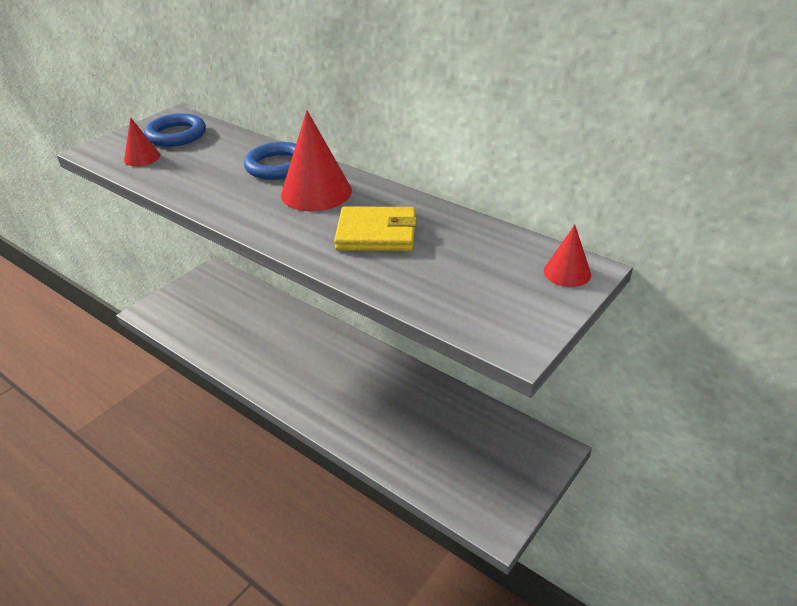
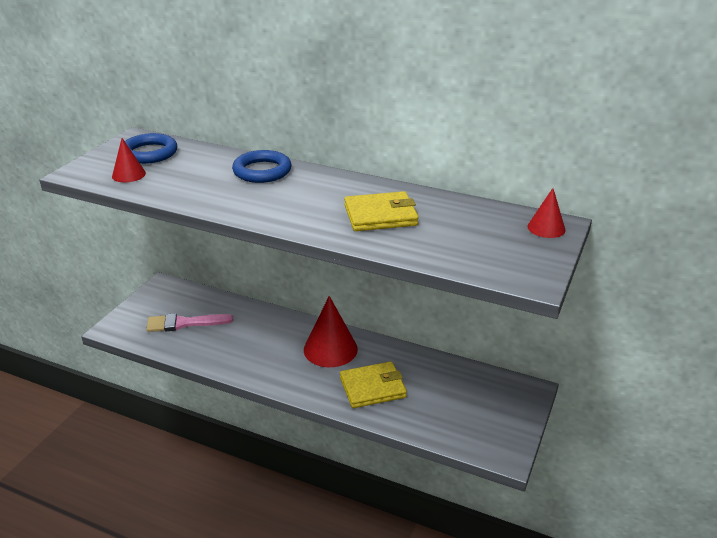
camera: 15 degrees left, 5 degrees down
(216, 315) = (184, 323): none -> pink brush
(316, 192) = (310, 189): red cone -> red cone (330, 349)
(378, 418) = (372, 387): none -> yellow wallet

